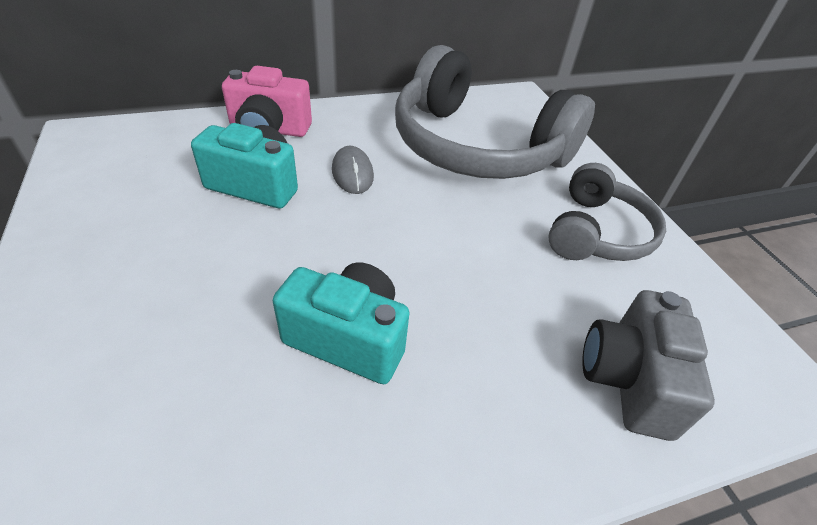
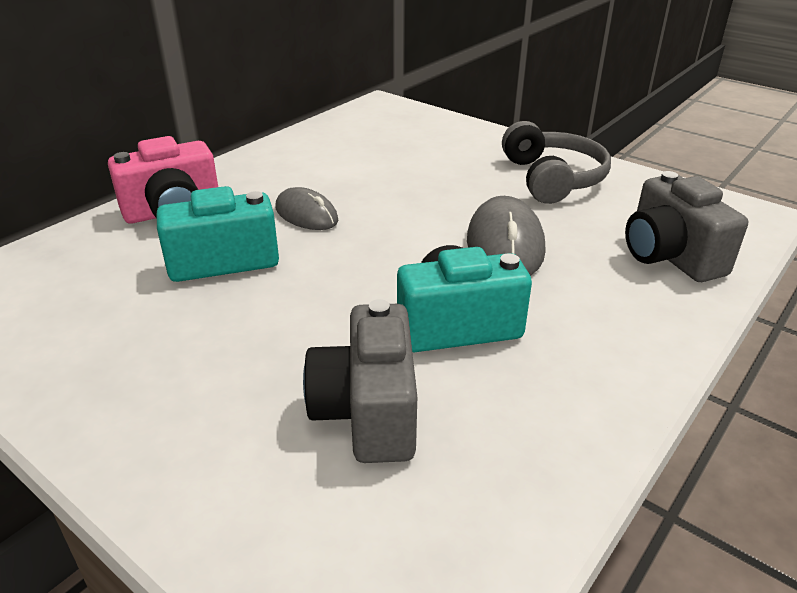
camera: 30 degrees left, 10 degrees down
(196, 379) = (368, 412): none -> grey camera
(476, 280) = (505, 245): none -> grey mouse
(477, 147) = (392, 155): grey headphones -> none

